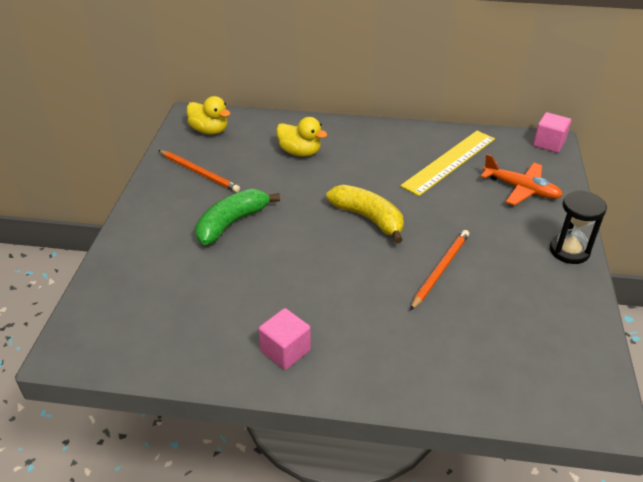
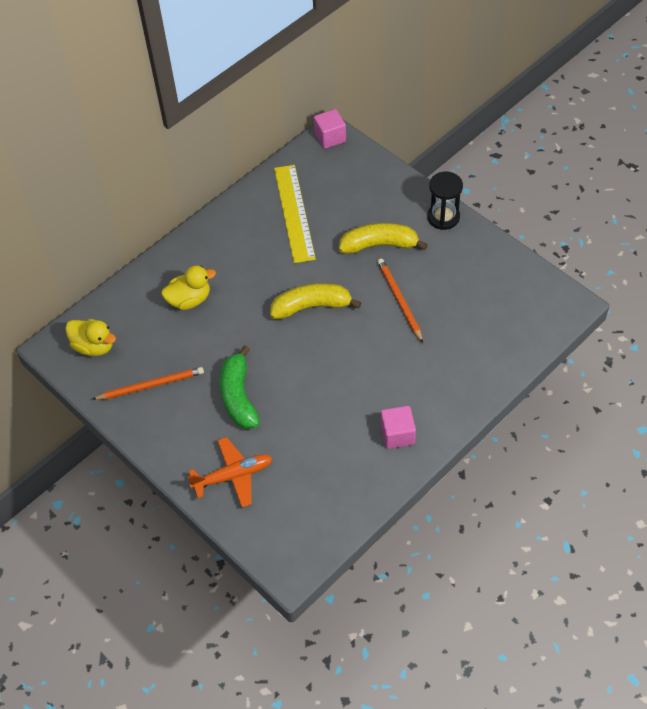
camera: 50 degrees left, 15 degrees up
(209, 130) = (94, 346): yellow duck -> yellow duck turned 45 degrees clockwise
(483, 225) = (379, 245): none -> yellow banana
(521, 189) = (363, 194): orange plane -> orange plane (233, 476)

